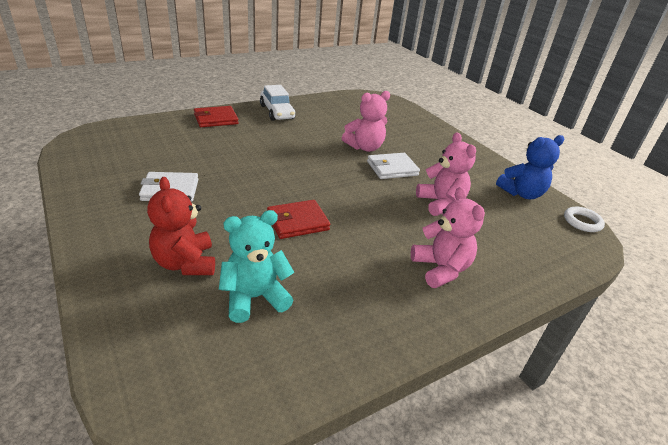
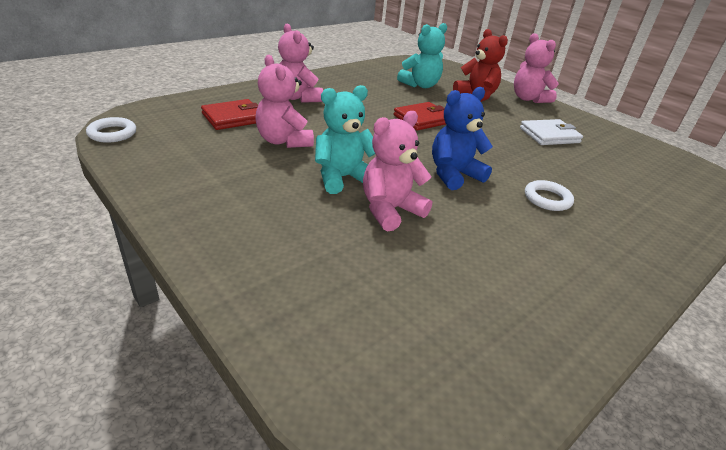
camera: 170 degrees right, 0 degrees up
(102, 254) = (528, 99): none -> pink teddy bear
(216, 119) = (648, 236): red wallet -> red wallet (233, 118)
(253, 142) = (547, 199): none -> white ring
(277, 112) = (589, 277): white car -> none
(392, 168) = (342, 178): white wallet -> turquoise teddy bear
(521, 193) = (163, 159): blue teddy bear -> blue teddy bear (454, 175)

